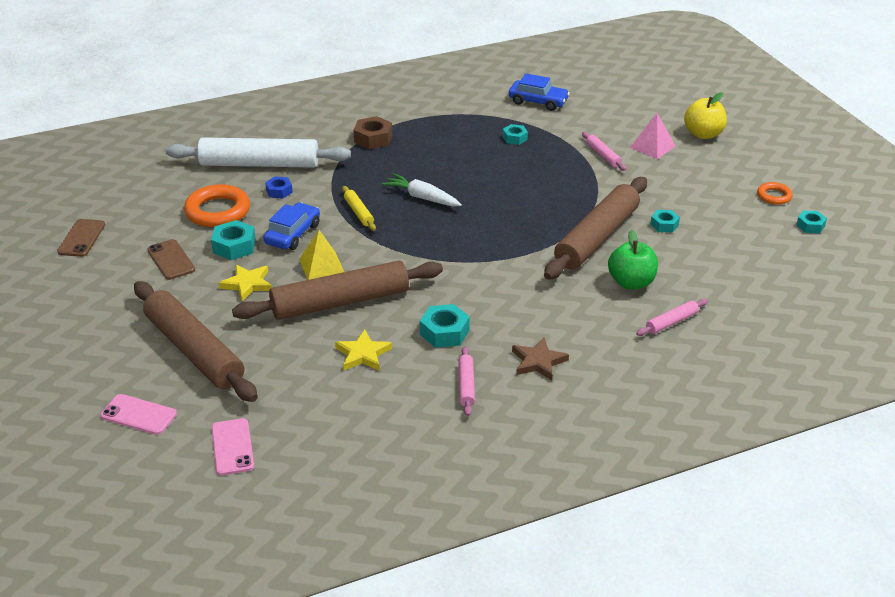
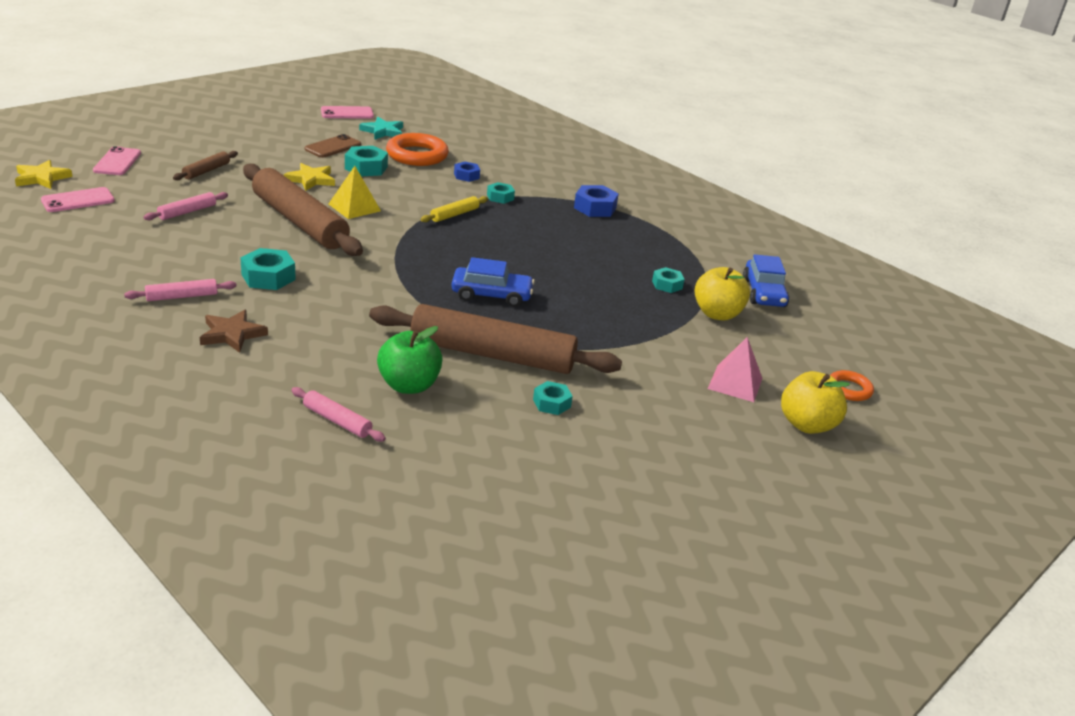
camera: 65 degrees right, 5 degrees down
(81, 238) = (347, 113): brown phone -> pink phone
(146, 222) = (383, 131): none -> turquoise star
(194, 351) = (206, 171): brown rolling pin -> brown rolling pin, size x0.43
(259, 164) = (506, 163): white rolling pin -> none
(293, 234) = (399, 189): blue car -> blue car (491, 295)
(363, 354) = (221, 240): yellow star -> yellow star (42, 178)
(373, 138) = (595, 208): brown nut -> blue nut
(422, 198) = (503, 243): white carrot -> none
(562, 129) = (717, 314): none -> yellow apple
(603, 156) = (680, 347): pink rolling pin -> pink rolling pin (187, 212)
(774, 196) = (693, 500): orange ring -> orange ring (849, 389)
(810, 226) = (636, 541): turquoise nut -> turquoise nut (500, 197)

